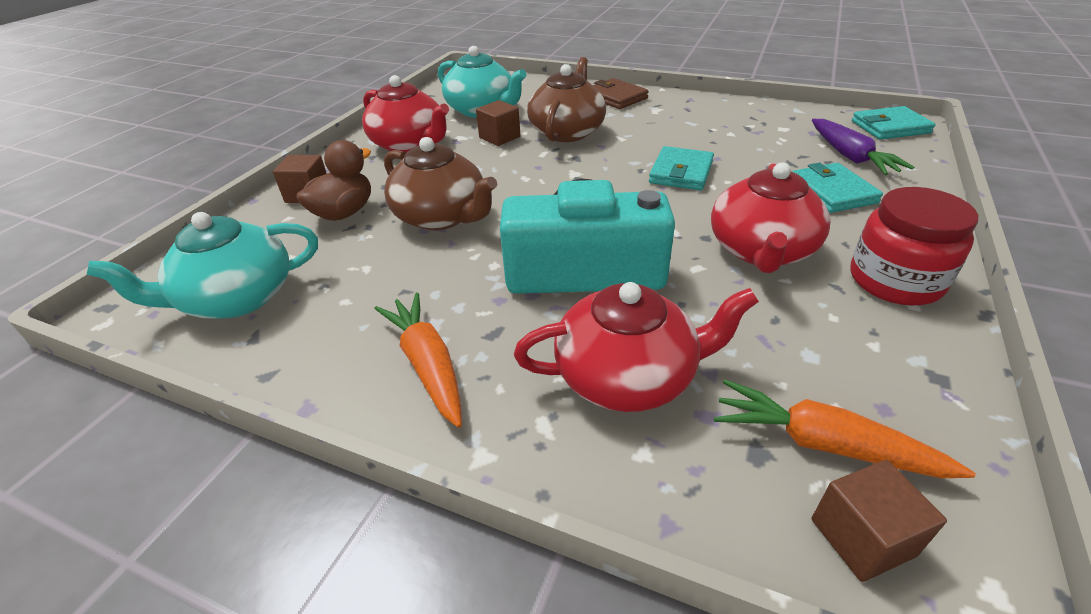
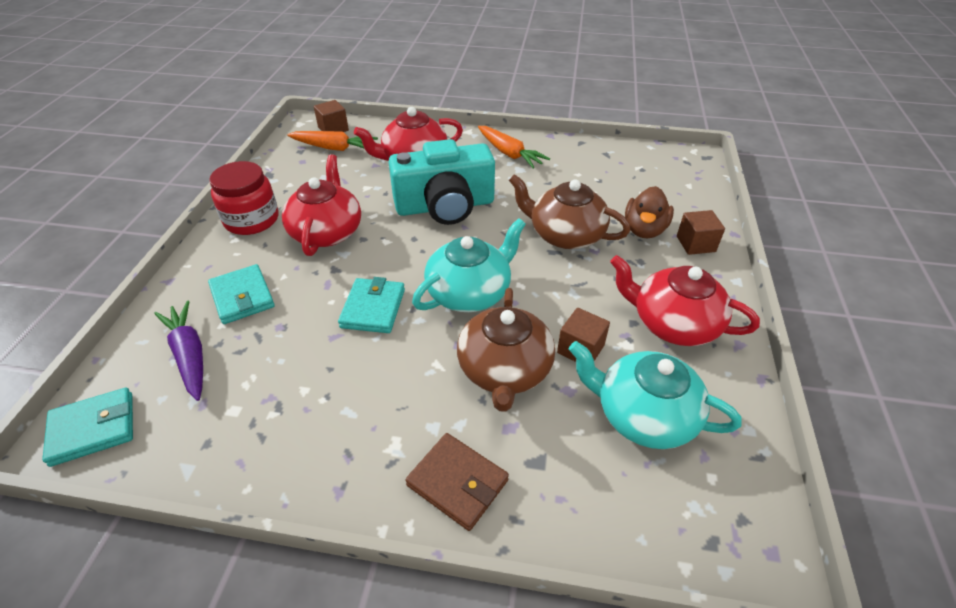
camera: 165 degrees right, 5 degrees up
(236, 298) = (641, 168): turquoise teapot -> turquoise teapot (470, 292)

